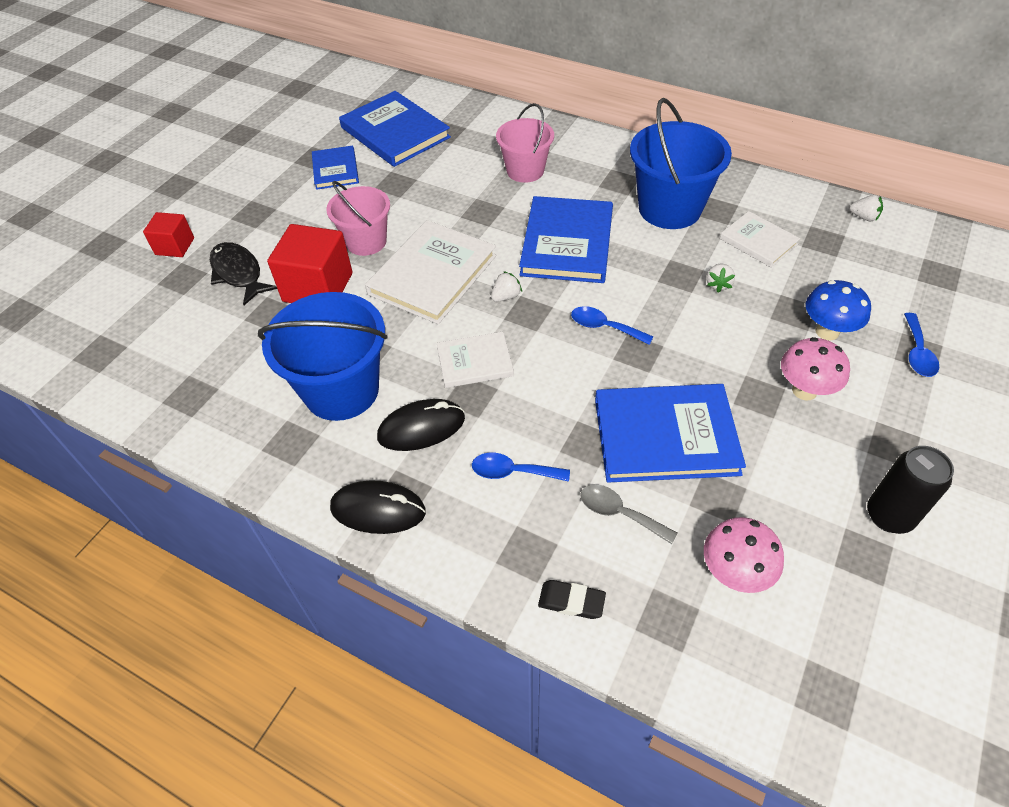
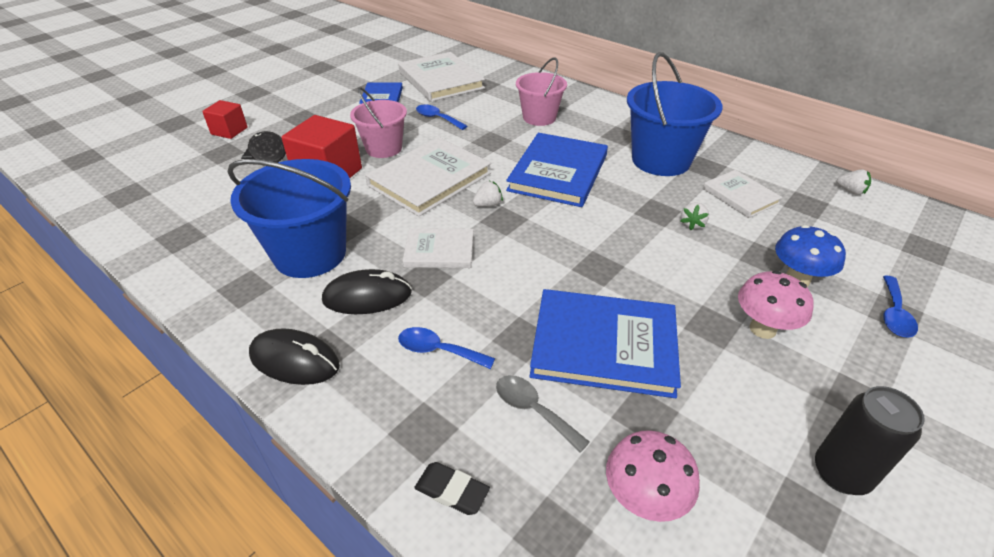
camera: 10 degrees right, 10 degrees down
(395, 132) = (441, 80): blue book -> white book
(604, 327) = (571, 242): blue spoon -> blue spoon (437, 118)

